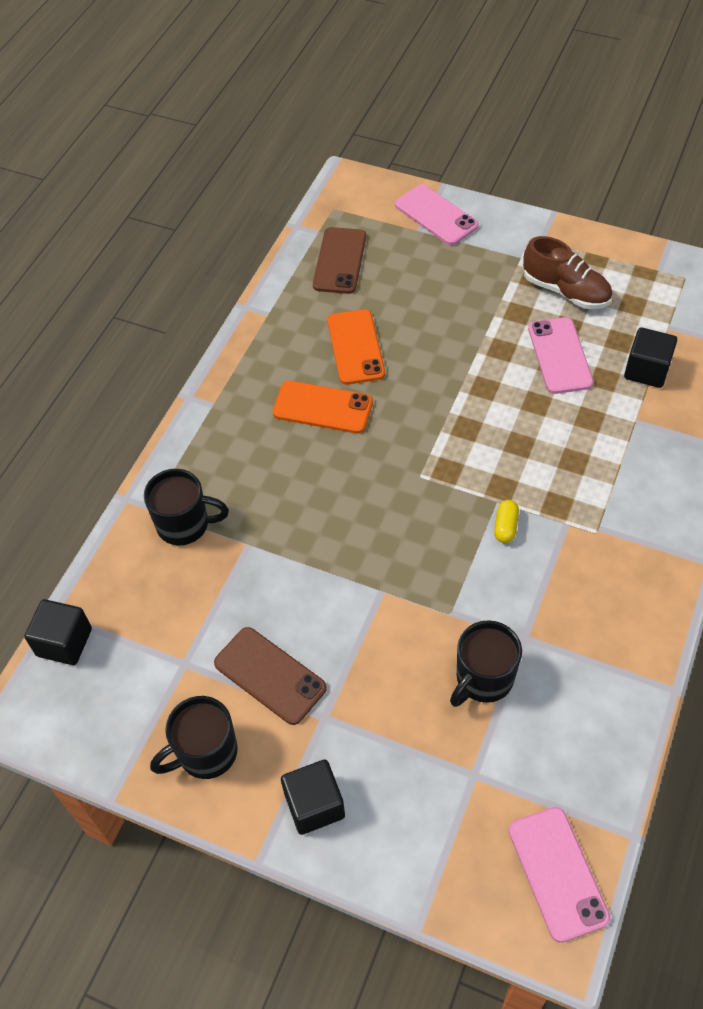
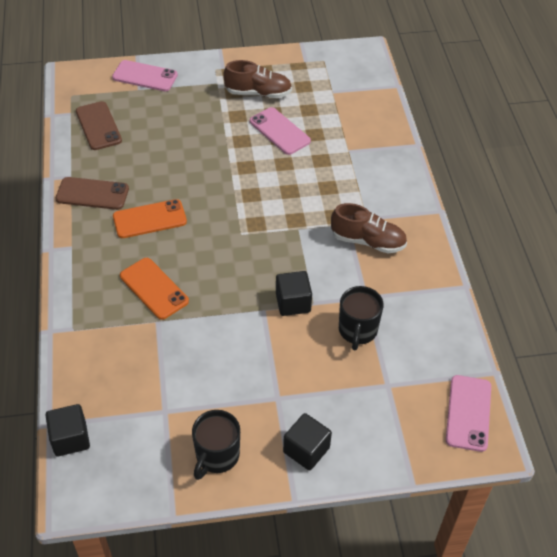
camera: 35 degrees left, 5 degrees down
(185, 525) = (105, 328): black mug -> none
(270, 675) = (226, 391): brown phone -> brown phone (92, 194)
(356, 347) = (146, 174): orange phone -> orange phone (154, 288)
(505, 527) = (313, 241): yellow capsule -> none
(557, 873) = (468, 413): pink phone -> pink phone turned 60 degrees clockwise
(578, 560) = (368, 241): none -> brown shoe
(646, 370) = (336, 120): black cube -> black cube (293, 303)

